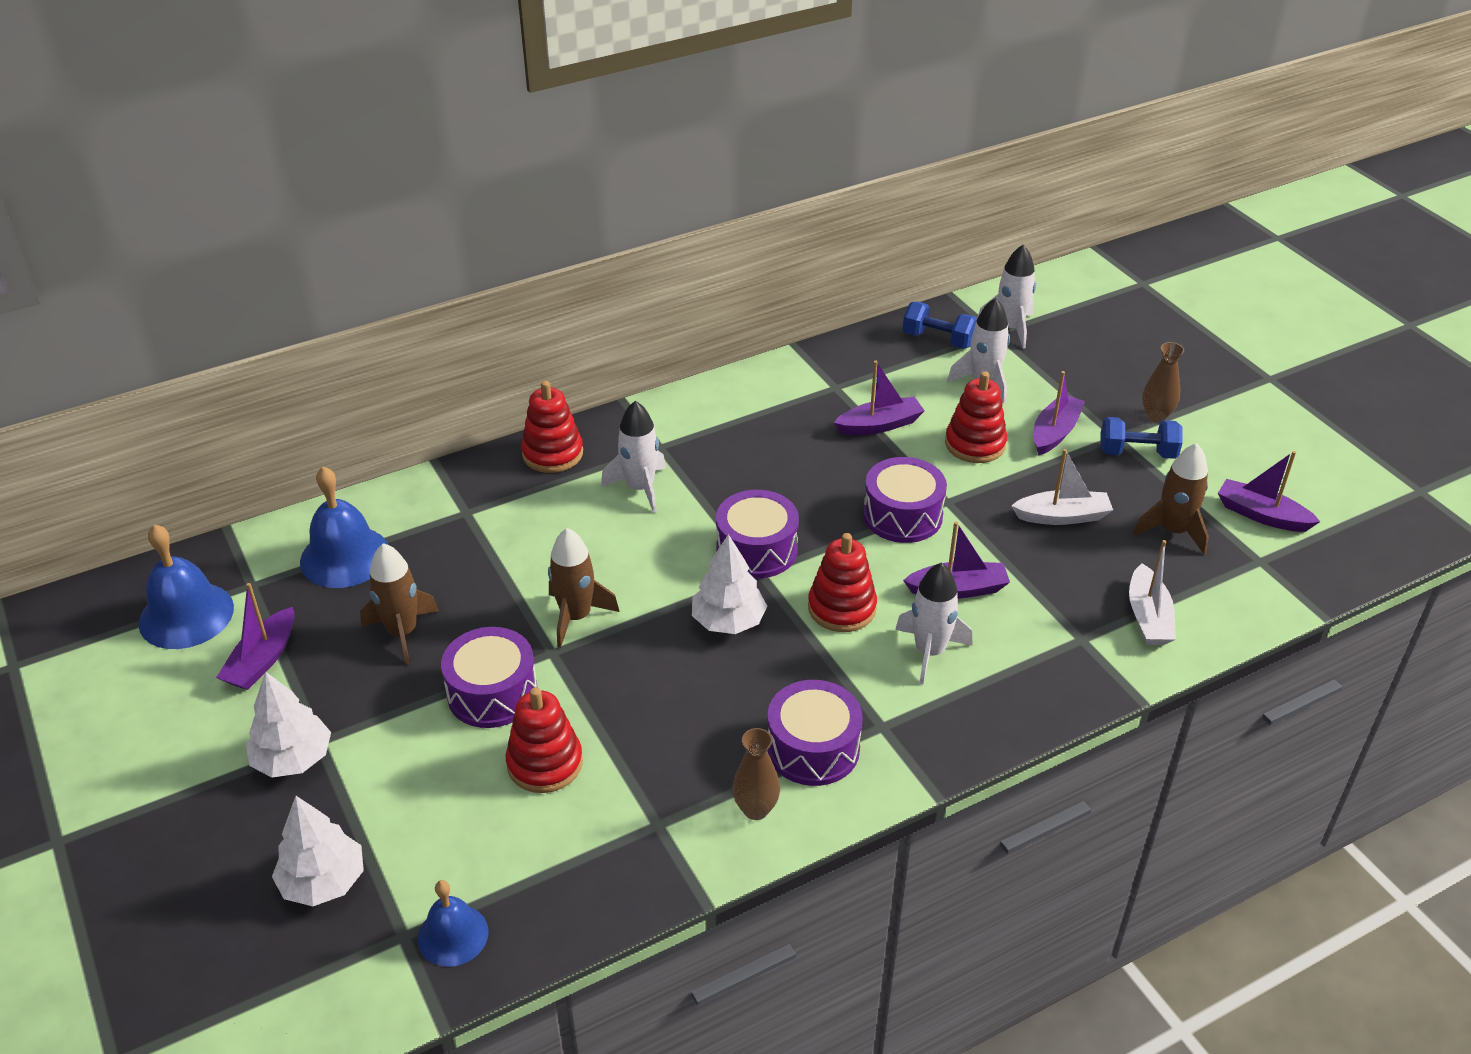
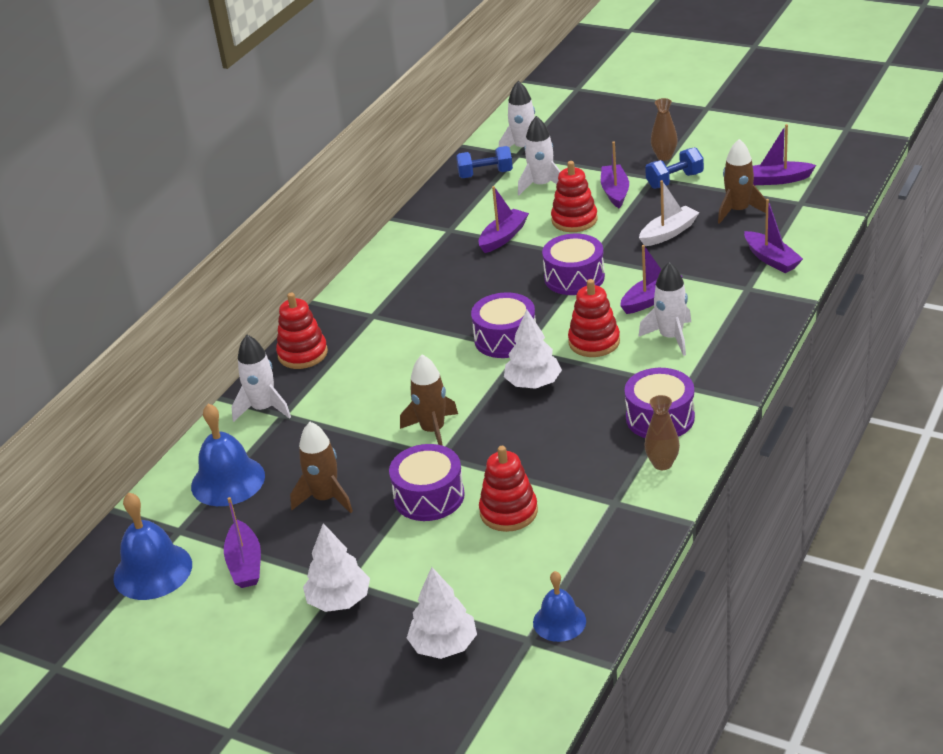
camera: 30 degrees left, 5 degrees down
(640, 488) = (388, 344): white rocket -> white rocket (263, 409)
(1148, 617) = (771, 259): white boat -> purple boat

